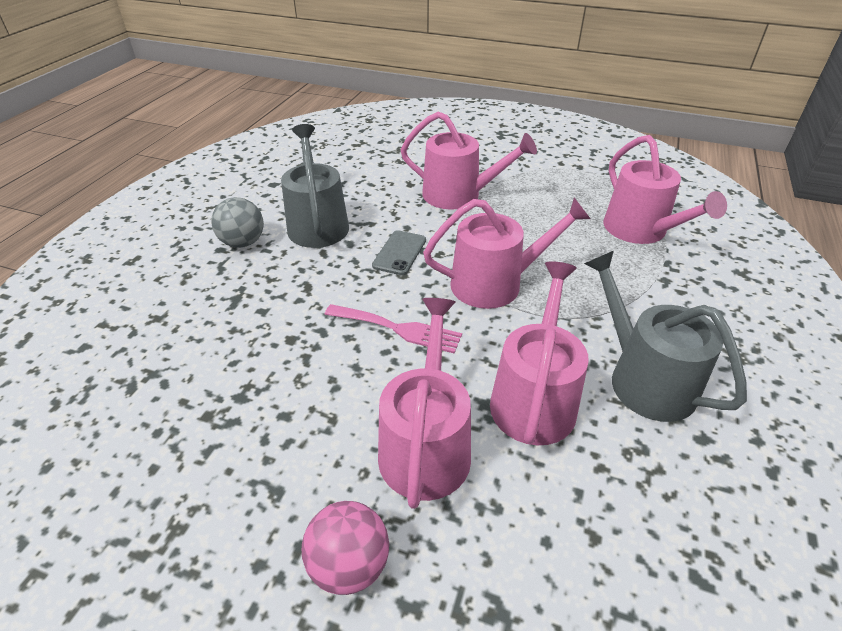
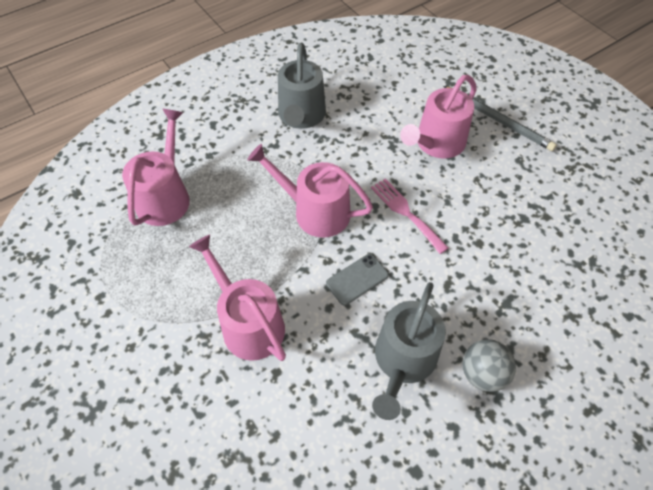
camera: 145 degrees left, 15 degrees up
(349, 564) = (497, 120): pink ball -> grey pencil
(534, 398) = (365, 136): pink watering can -> none

